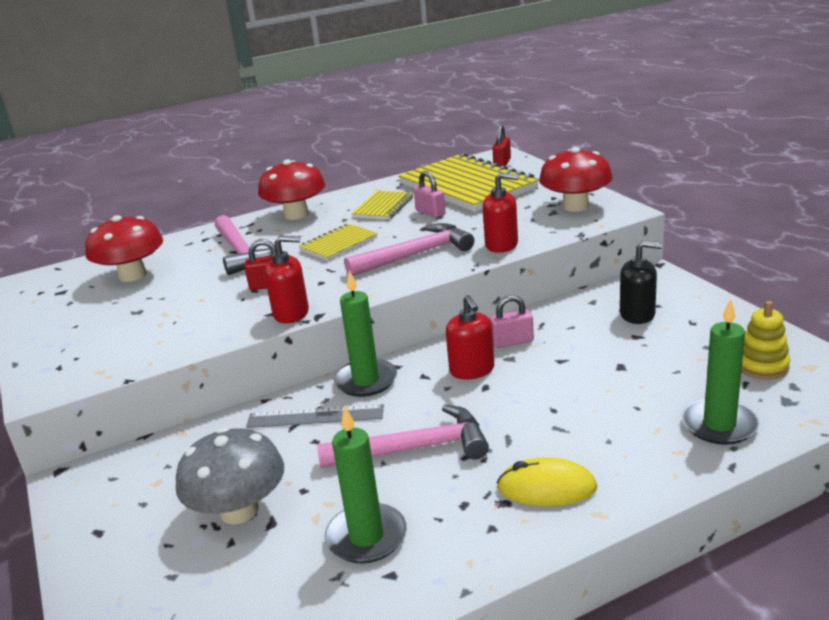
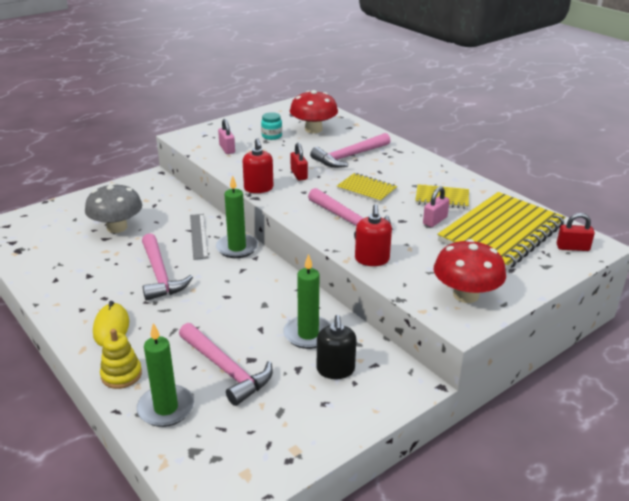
camera: 75 degrees right, 5 degrees up
(124, 306) = (271, 136): none -> turquoise jar
(296, 215) = (419, 165): red mushroom -> none
(366, 537) = (85, 268): green candle -> green candle (308, 334)
(472, 370) = (248, 289): red soap dispenser -> none
(512, 342) = (288, 304): pink padlock -> pink padlock (227, 149)
(640, 383) = (226, 369): none -> pink hammer
(761, 366) = (248, 441): yellow stacking toy -> yellow stacking toy (121, 375)

